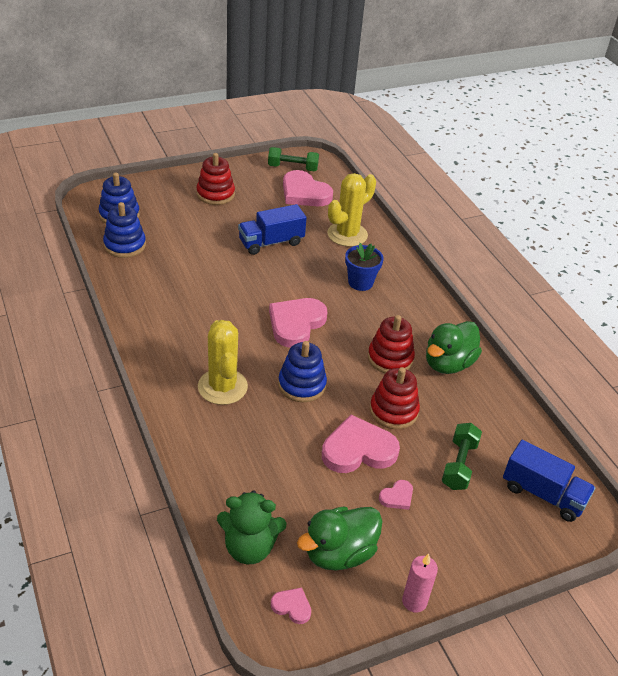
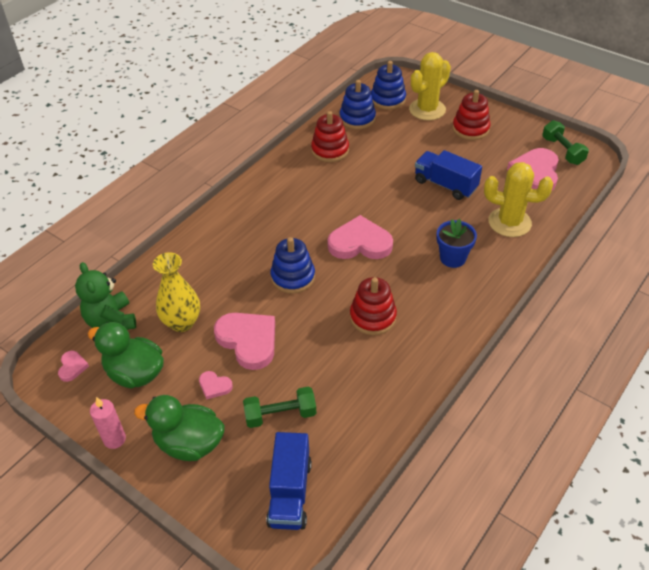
camera: 65 degrees right, 5 degrees up
(222, 387) = (254, 236): yellow cactus -> yellow cactus (427, 110)
(297, 489) = (182, 322): none -> yellow vase
(393, 411) = (310, 345): red stacking toy -> red stacking toy (330, 150)
(448, 363) = (402, 359): green duck -> green duck (189, 443)

